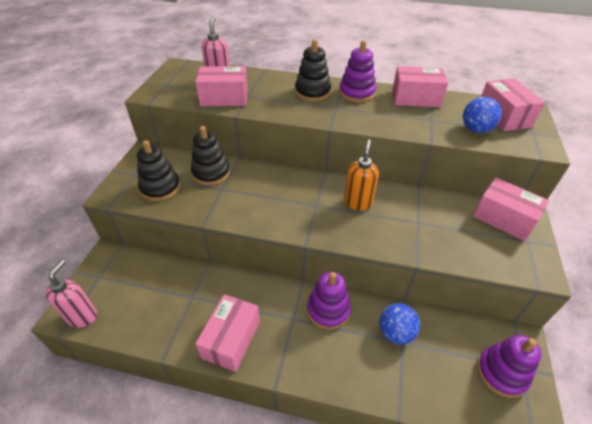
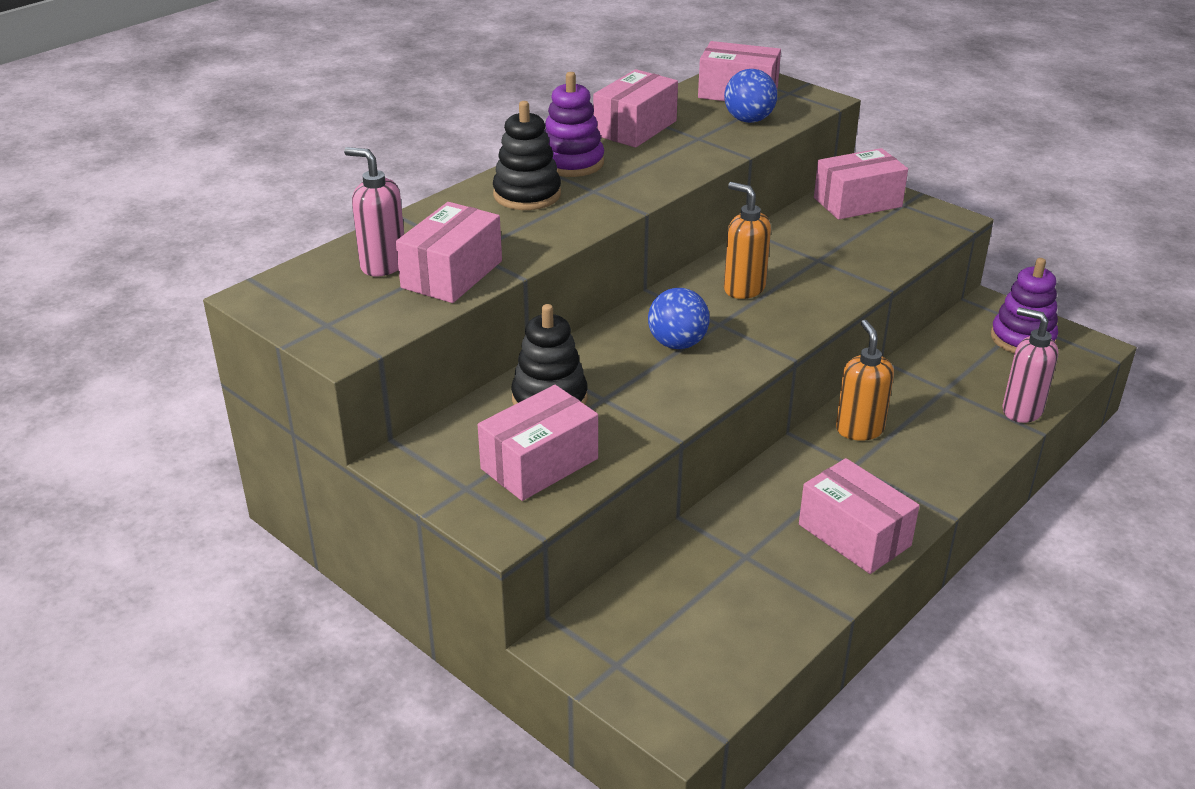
camera: 60 degrees left, 10 degrees down
(82, 316) = (700, 700): pink soap dispenser -> pink soap dispenser (1021, 410)
(160, 188) = (539, 464): black stacking toy -> pink box
(328, 310) = (859, 429): purple stacking toy -> orange soap dispenser
(395, 332) = (928, 388): blue ball -> blue ball (677, 344)

